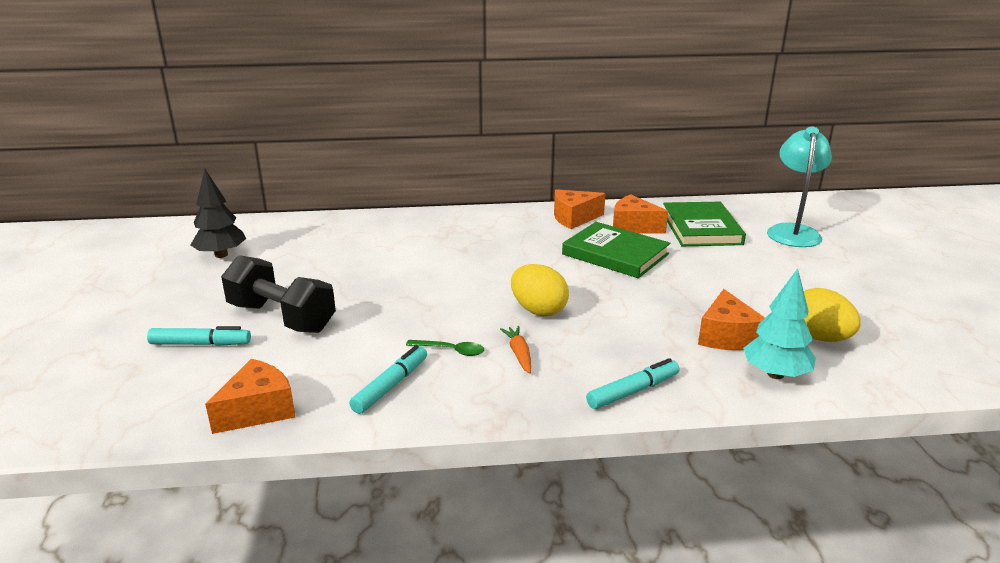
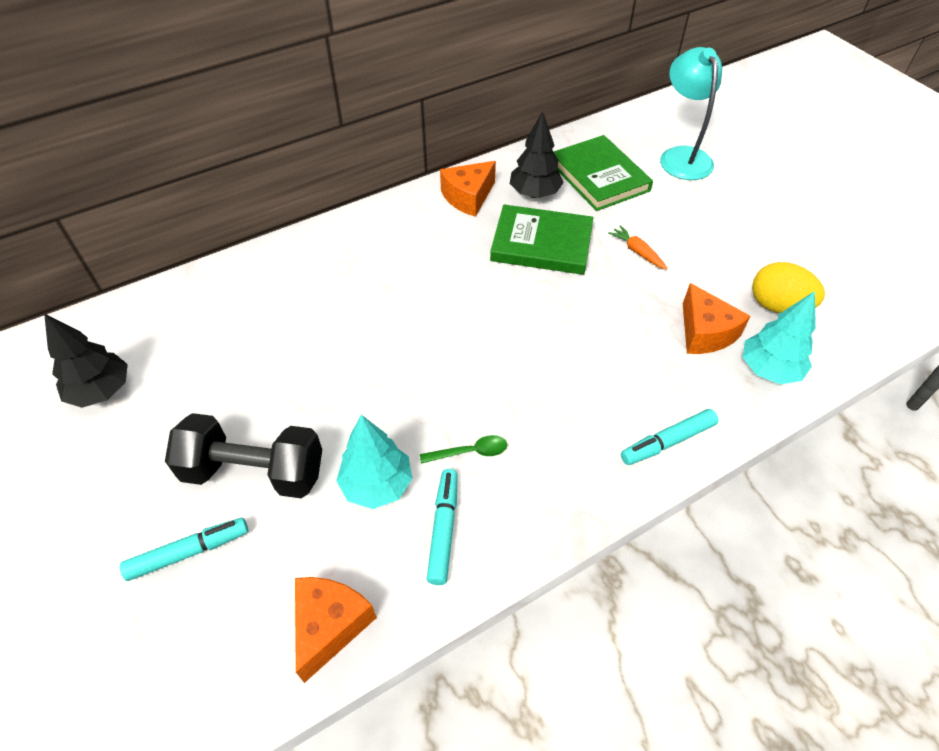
camera: 25 degrees left, 25 degrees up
(362, 348) = (377, 485): none -> turquoise tree
(519, 354) = (538, 430): orange carrot -> orange carrot (637, 252)
(538, 310) = (518, 358): yellow egg -> none
(632, 391) = (668, 442): turquoise marker -> turquoise marker turned 150 degrees counterclockwise
(633, 227) = (534, 194): orange cheese -> black tree

